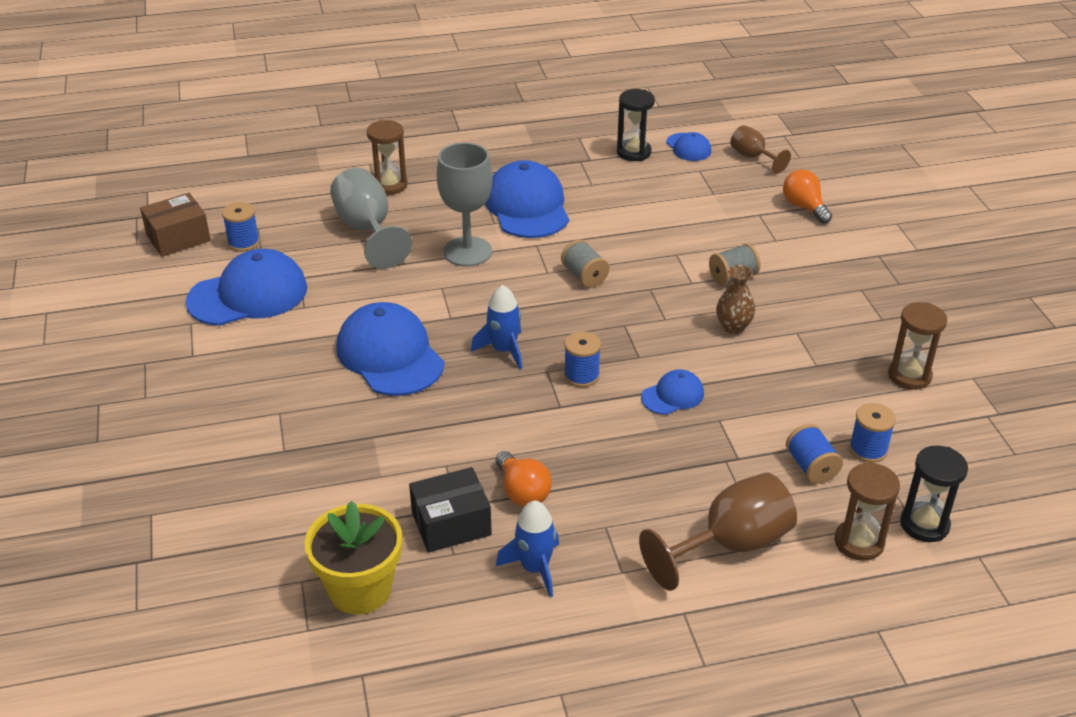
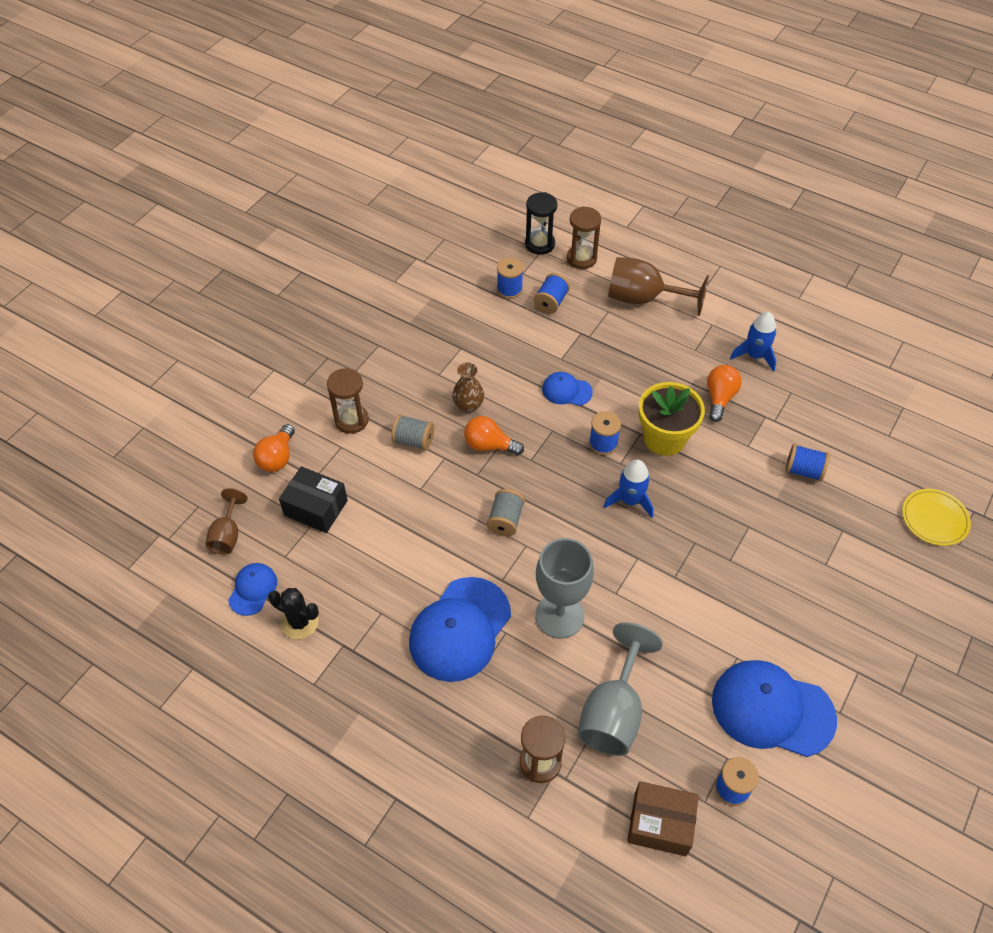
camera: 135 degrees left, 15 degrees up
(178, 238) = (788, 850): brown box -> brown box (660, 824)
(192, 522) = (934, 519): none -> yellow plate
(360, 589) = (859, 408): yellow flower pot -> yellow flower pot (664, 438)
(367, 479) = (803, 470): none -> blue spool
(390, 355) = (710, 556): blue cap -> none
(451, 523) = (777, 409): black box -> black box (316, 508)
(633, 152) = (299, 622): black hourglass -> black cactus
(671, 312) = (489, 445): none -> orange light bulb
(909, 376) = (423, 305): brown hourglass -> brown hourglass (351, 420)

